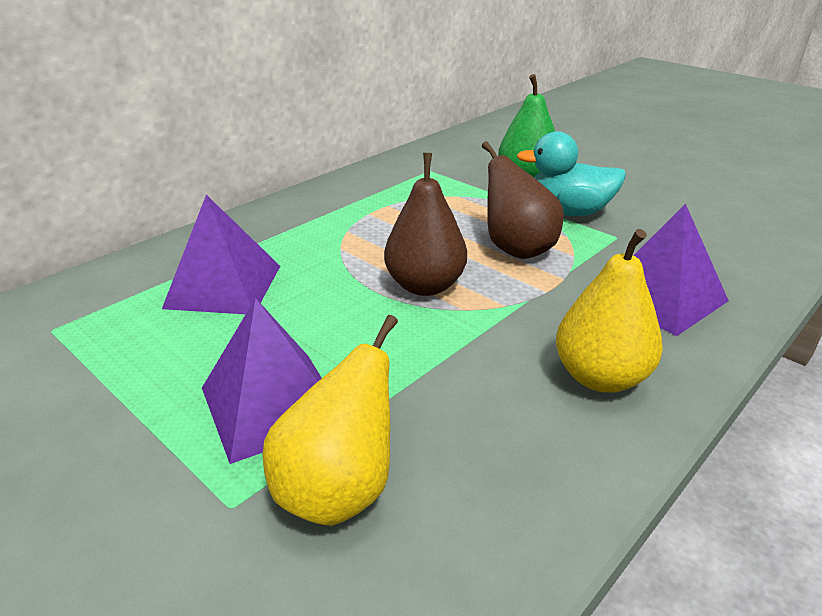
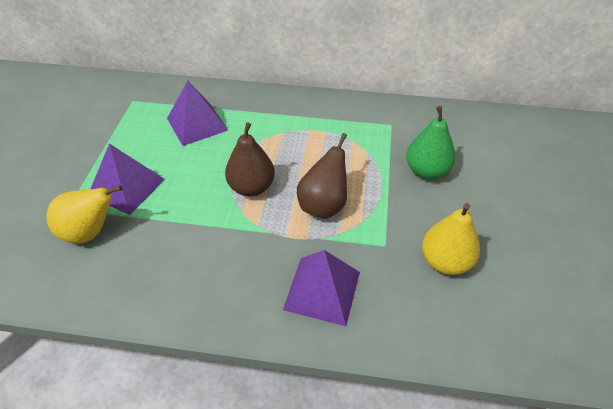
camera: 55 degrees right, 15 degrees up
(568, 212) = (397, 209): turquoise duck -> none
(600, 377) = (218, 288): yellow pear -> yellow pear (445, 261)

